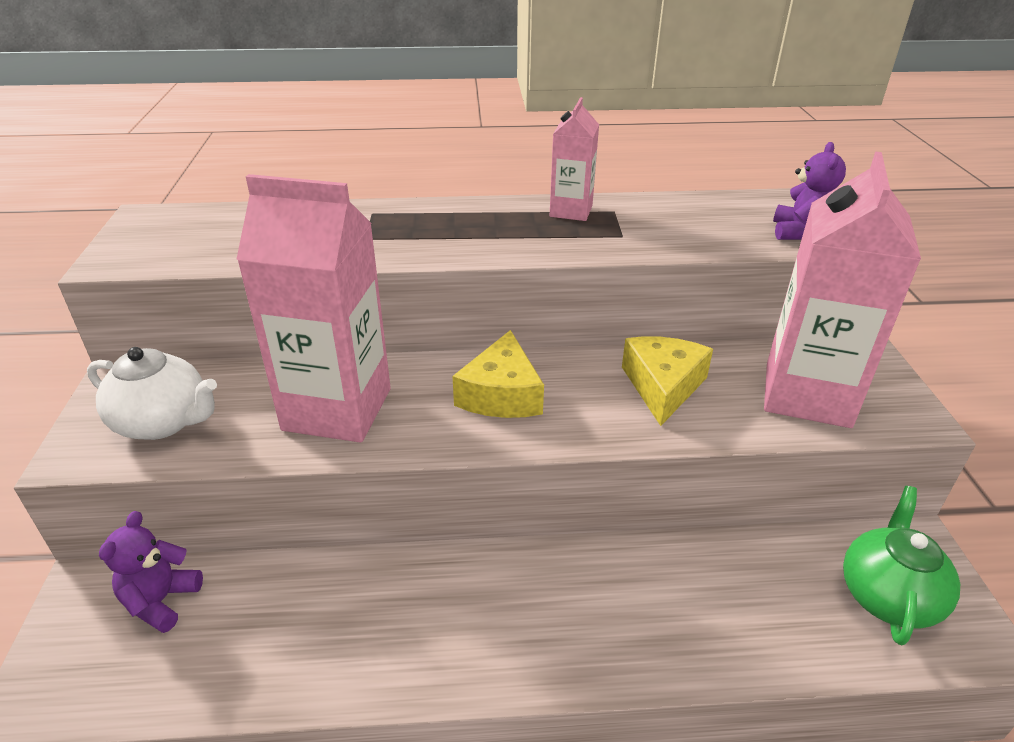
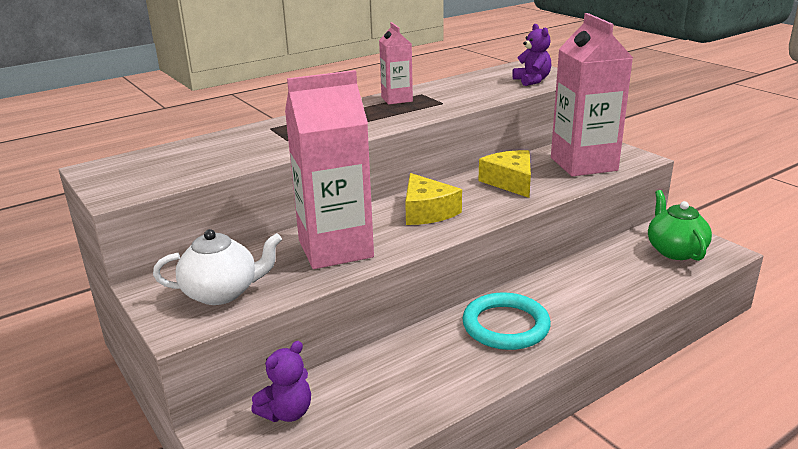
camera: 30 degrees left, 10 degrees down
(161, 601) = (287, 413): purple teddy bear -> purple teddy bear turned 120 degrees counterclockwise
(510, 606) = (506, 326): none -> turquoise ring

